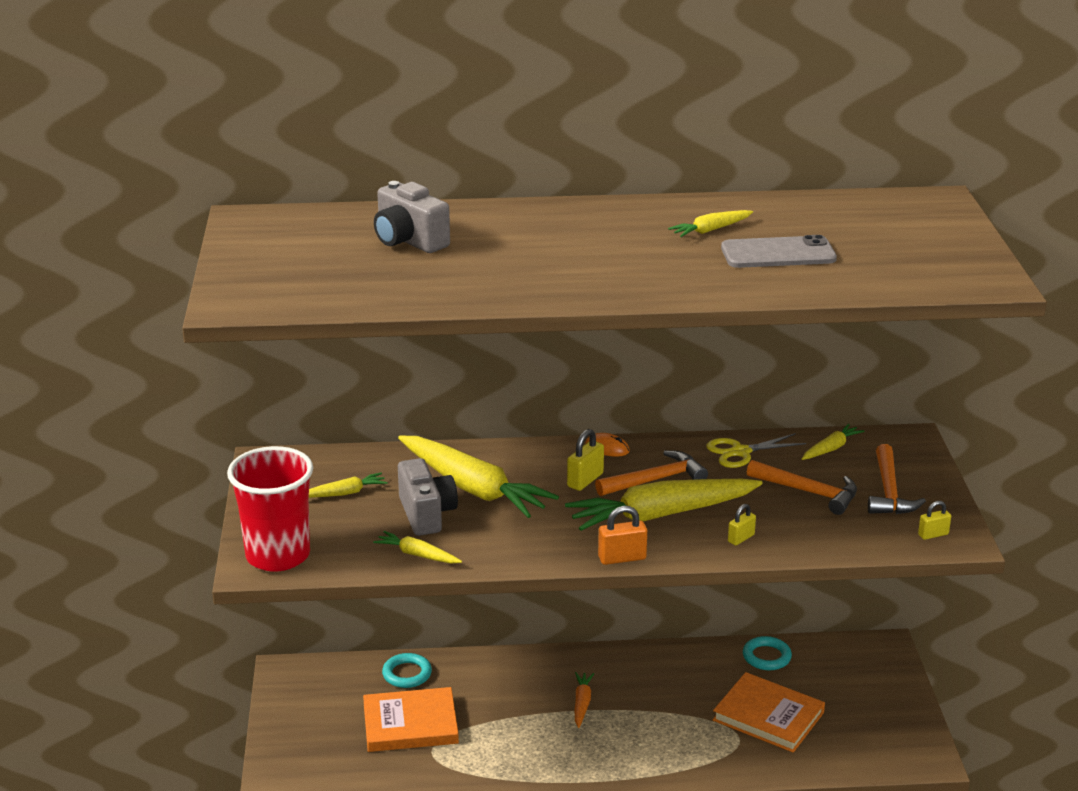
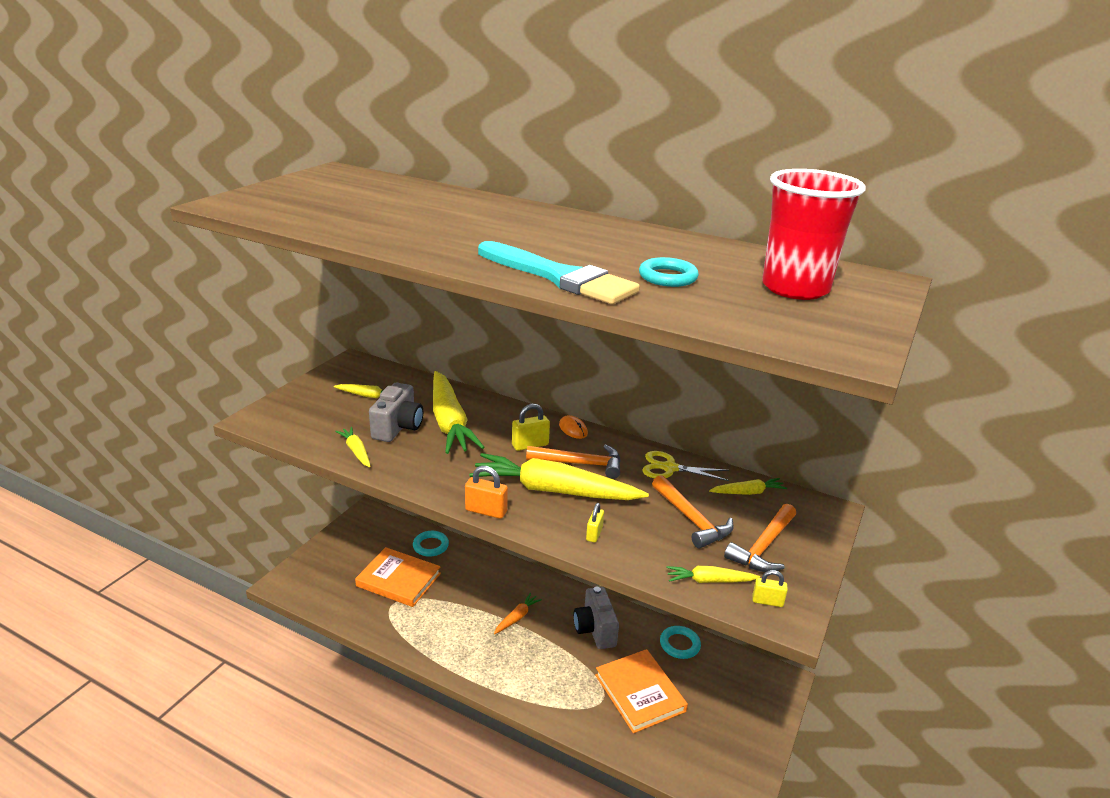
camera: 30 degrees right, 0 degrees up
(278, 555) = (277, 418): red cup -> red cup (795, 288)
(409, 241) = (404, 202): grey camera -> grey camera (595, 629)
(697, 284) = (560, 277): none -> turquoise brush
(711, 230) = (637, 249): yellow carrot -> yellow carrot (709, 581)
(741, 538) = (594, 534): yellow padlock -> yellow padlock turned 60 degrees counterclockwise
(778, 254) = (667, 277): grey phone -> turquoise ring

